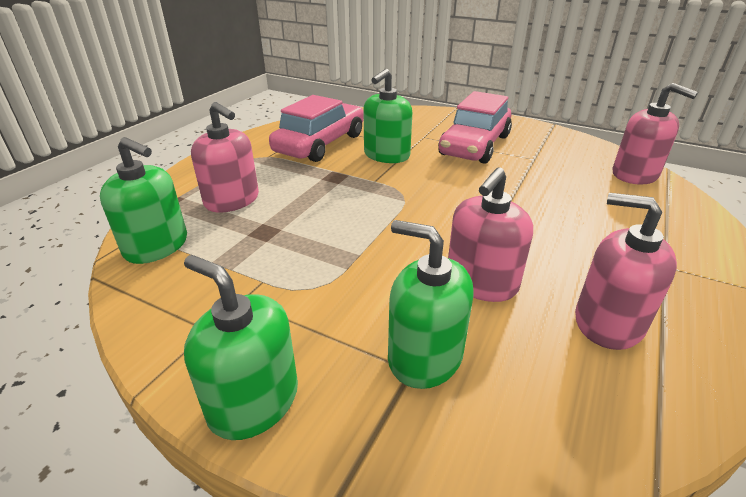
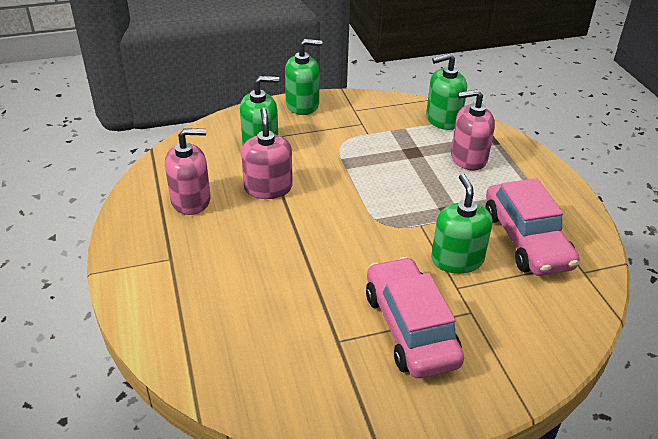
camera: 135 degrees right, 5 degrees up
(635, 175) = (228, 374): pink soap dispenser -> none

